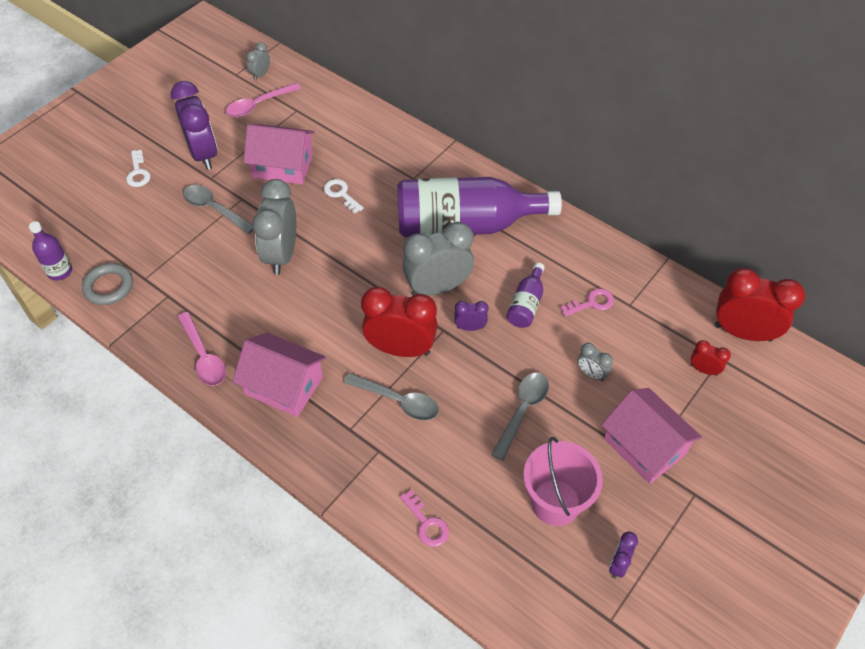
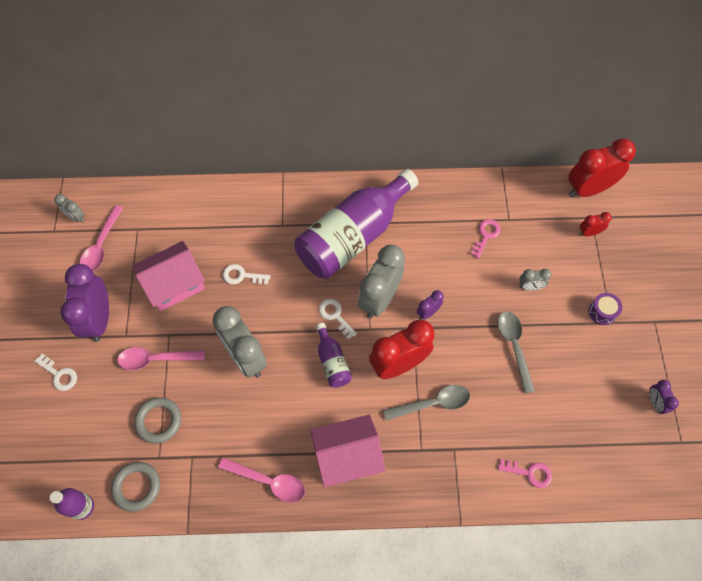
camera: 40 degrees left, 10 degrees up
(171, 253) = (159, 421): none -> grey ring
(204, 154) = (99, 319): purple clock -> purple clock turned 120 degrees counterclockwise
(214, 209) = (156, 359): grey spoon -> pink spoon
(260, 74) = (76, 217): grey clock -> grey clock turned 45 degrees counterclockwise
(385, 274) = (335, 316): none -> white key
(526, 304) = (447, 267): purple bottle -> purple bottle (332, 361)
(555, 502) = (587, 393): pink bucket -> none
(645, 446) = (602, 312): pink house -> purple drum

